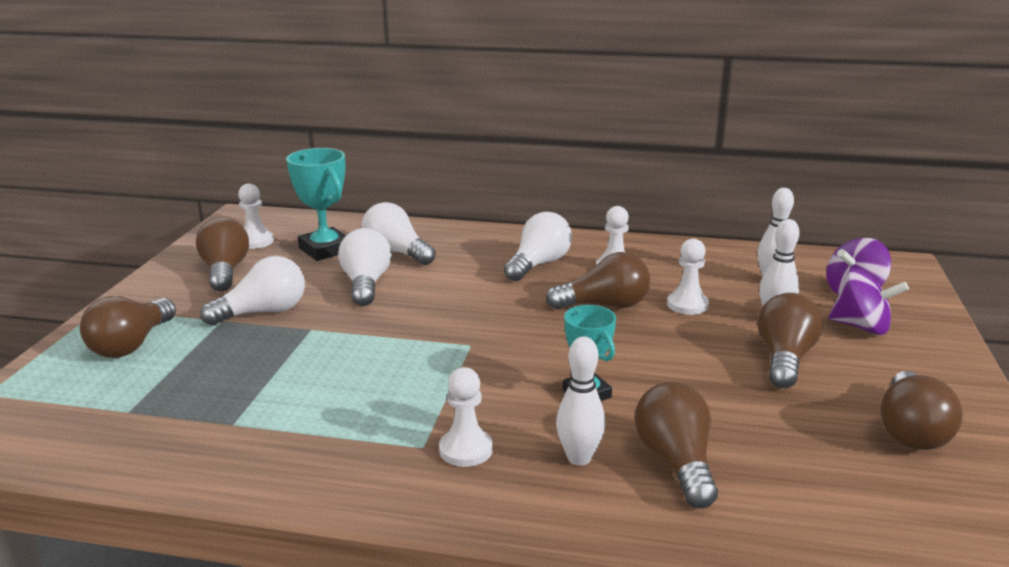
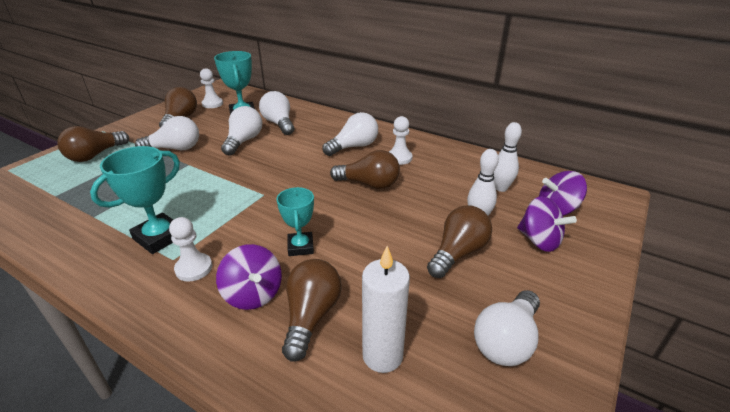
camera: 20 degrees right, 10 degrees up
(372, 426) = (159, 237): none -> turquoise trophy
(579, 458) = (253, 294): white bowling pin -> purple spinning top
(687, 305) = (424, 195): white pawn -> none
(795, 478) = (382, 355): none -> white candle
(910, 430) = (506, 341): brown light bulb -> white light bulb

